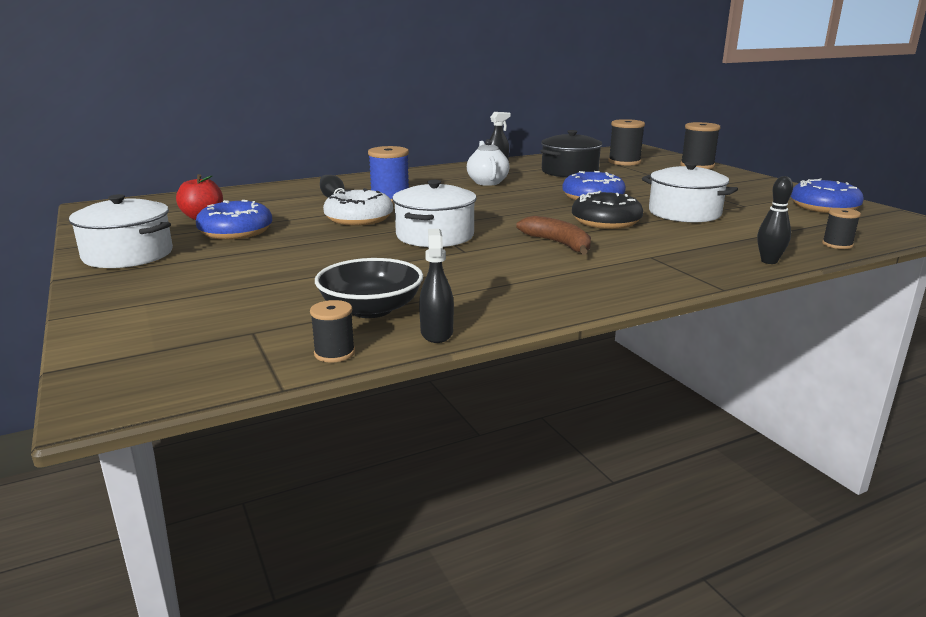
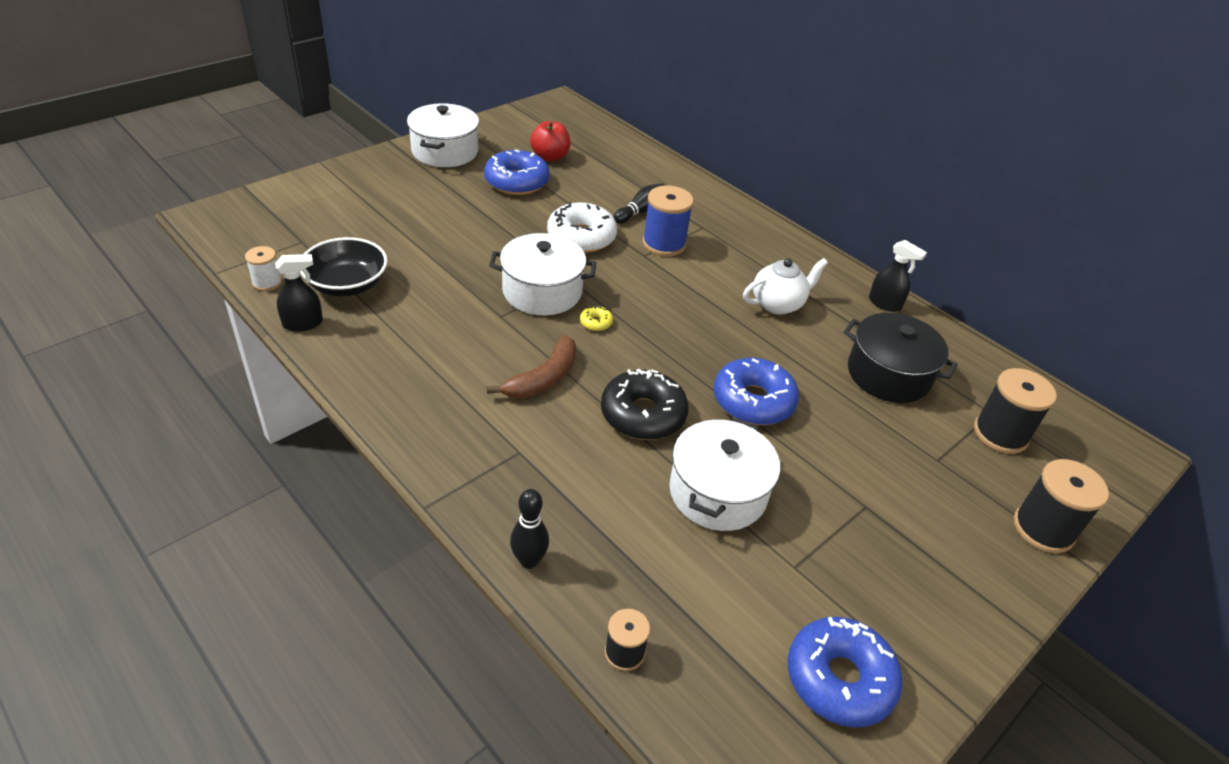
camera: 70 degrees right, 20 degrees up
(334, 353) = (267, 282): black spool -> white spool
(488, 224) = (596, 322): none -> yellow donut

